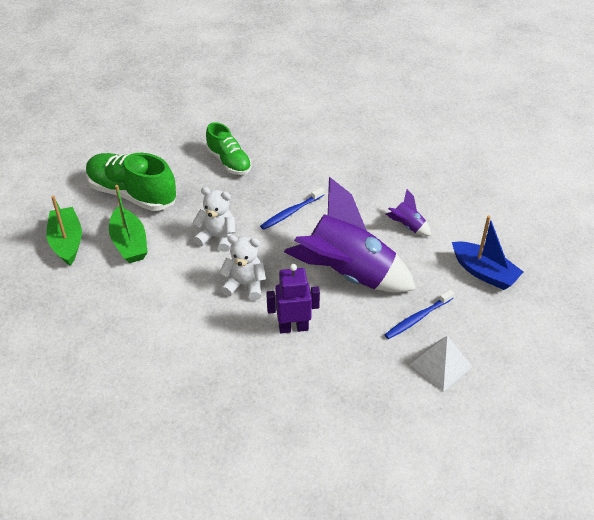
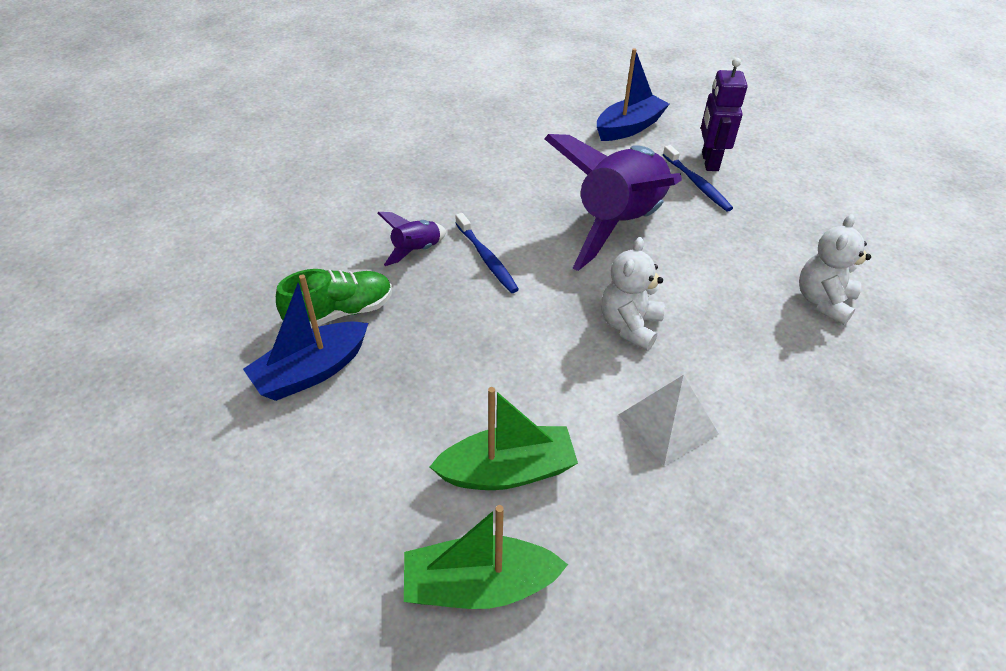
camera: 80 degrees left, 0 degrees up
(132, 194) = (370, 459): green shoe -> none
(184, 162) = (311, 371): none -> blue boat
(217, 237) = (521, 346): white teddy bear -> white teddy bear (823, 301)
(293, 327) = (712, 287): purple robot -> purple robot (709, 162)
(408, 226) = (542, 164): purple rocket -> purple rocket (416, 250)
(440, 365) = (766, 181): white pyramid -> white pyramid (668, 424)

